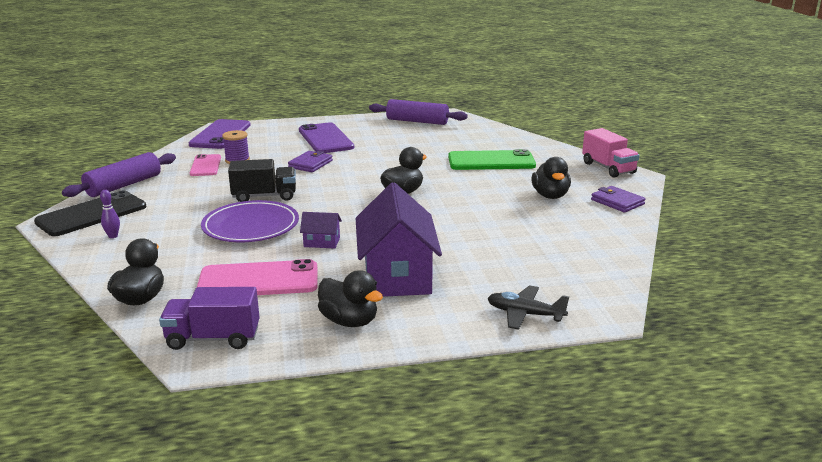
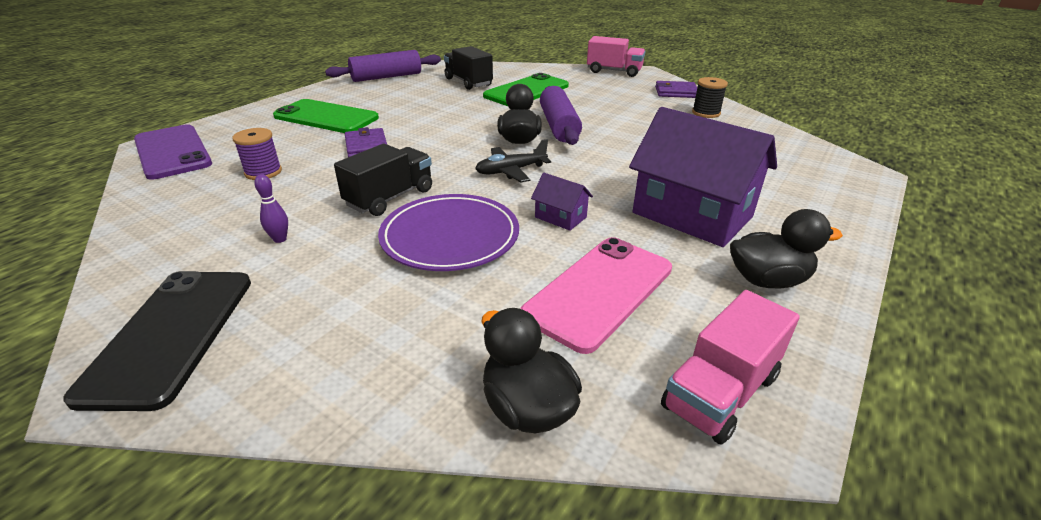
camera: 45 degrees left, 10 degrees up
(113, 236) = (283, 346): purple bowling pin -> purple bowling pin (280, 239)
(124, 185) = (143, 268): purple rolling pin -> purple rolling pin (558, 126)
(206, 166) = (230, 193): pink phone -> none
(213, 338) = (720, 392): purple truck -> pink truck
(322, 242) = (560, 217): purple house -> purple house turned 75 degrees clockwise
(325, 139) = (326, 117): purple phone -> green phone
(464, 142) = (468, 82): none -> black truck
(525, 314) = (835, 198): black plane -> black plane (511, 171)
(550, 196) = (628, 103): black duck -> none
(596, 225) = (706, 113): none -> black spool

